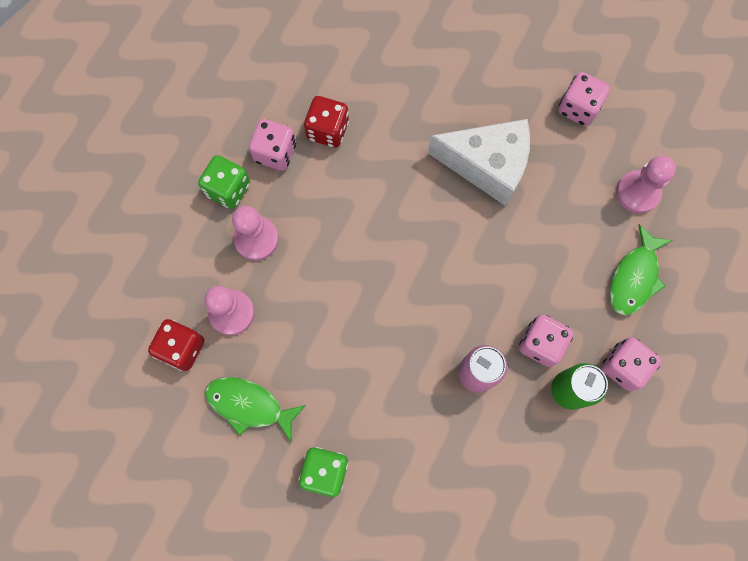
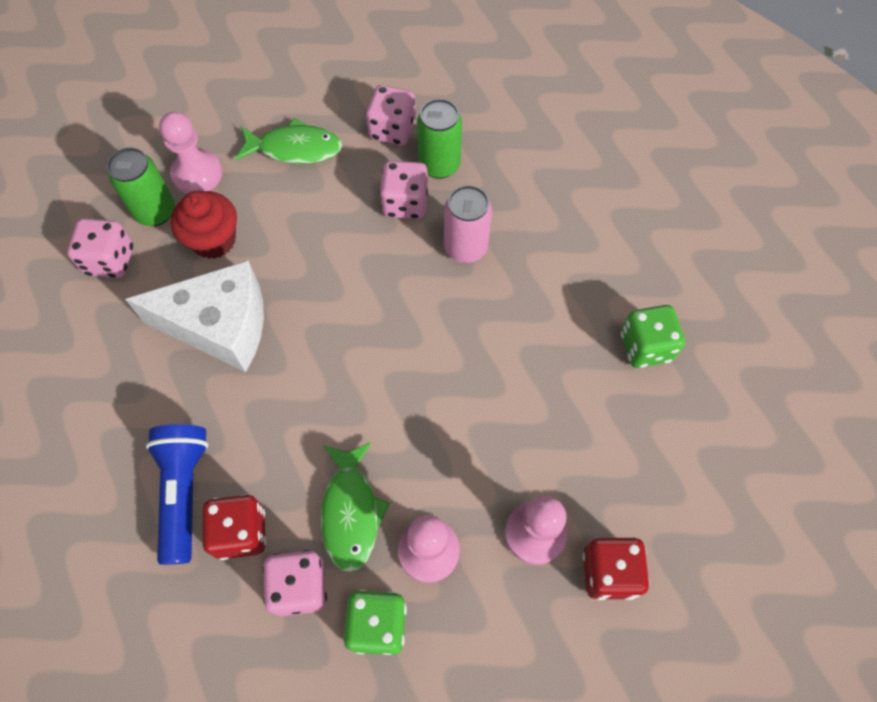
camera: 115 degrees left, 10 degrees down
(249, 405) = (627, 457): green fish -> green fish (351, 512)
(371, 105) = (184, 492): none -> blue flashlight
(487, 165) = (220, 326): white cheese -> white cheese turned 105 degrees clockwise
(566, 185) = (214, 240): none -> red cupcake
(611, 151) = (155, 211): none -> green can

